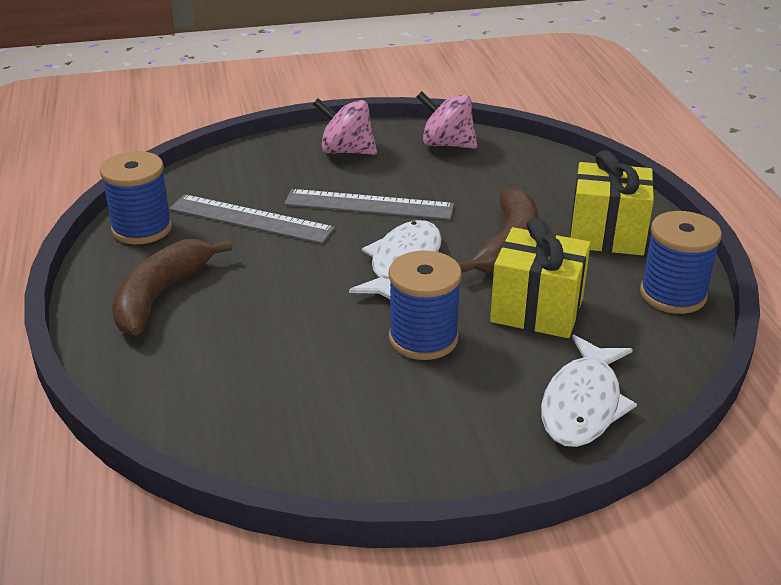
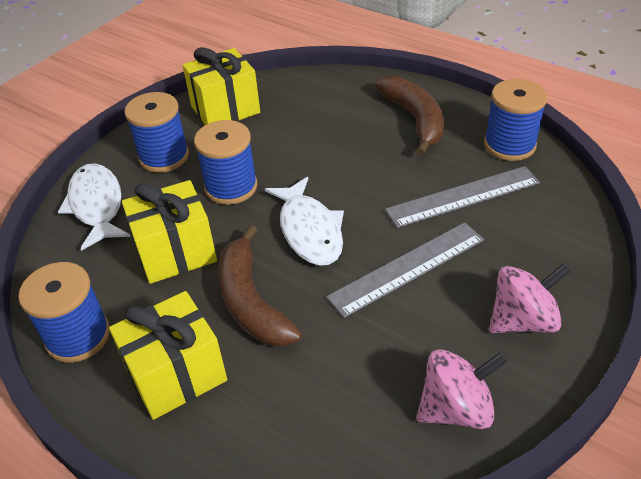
camera: 140 degrees right, 10 degrees up
(314, 440) = (225, 109): none -> yellow gift
(456, 419) = (164, 156): none -> blue spool

